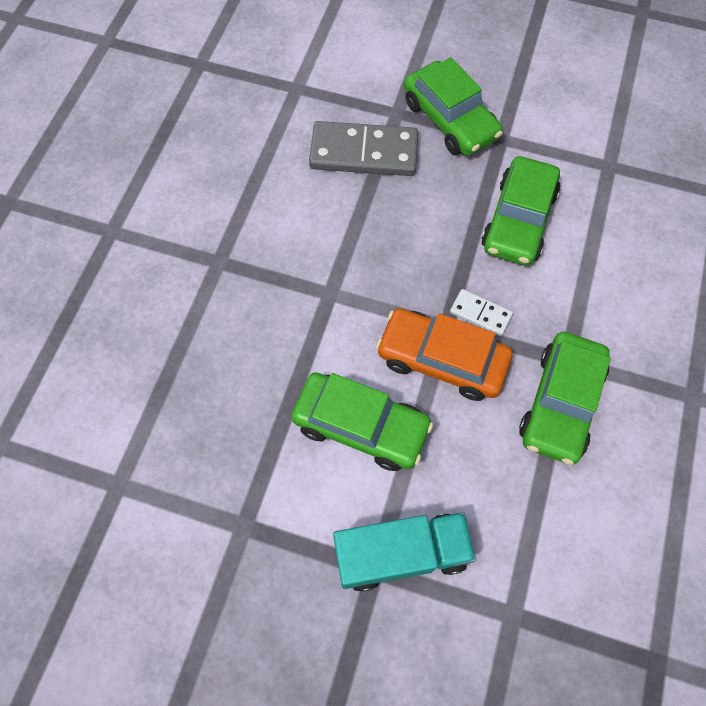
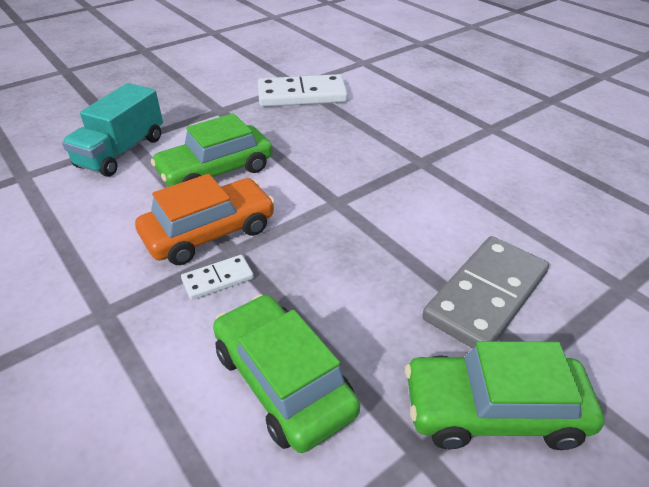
camera: 125 degrees right, 25 degrees down
(146, 457) = (302, 95): none -> white domino
(561, 403) = (82, 282): green car -> none

